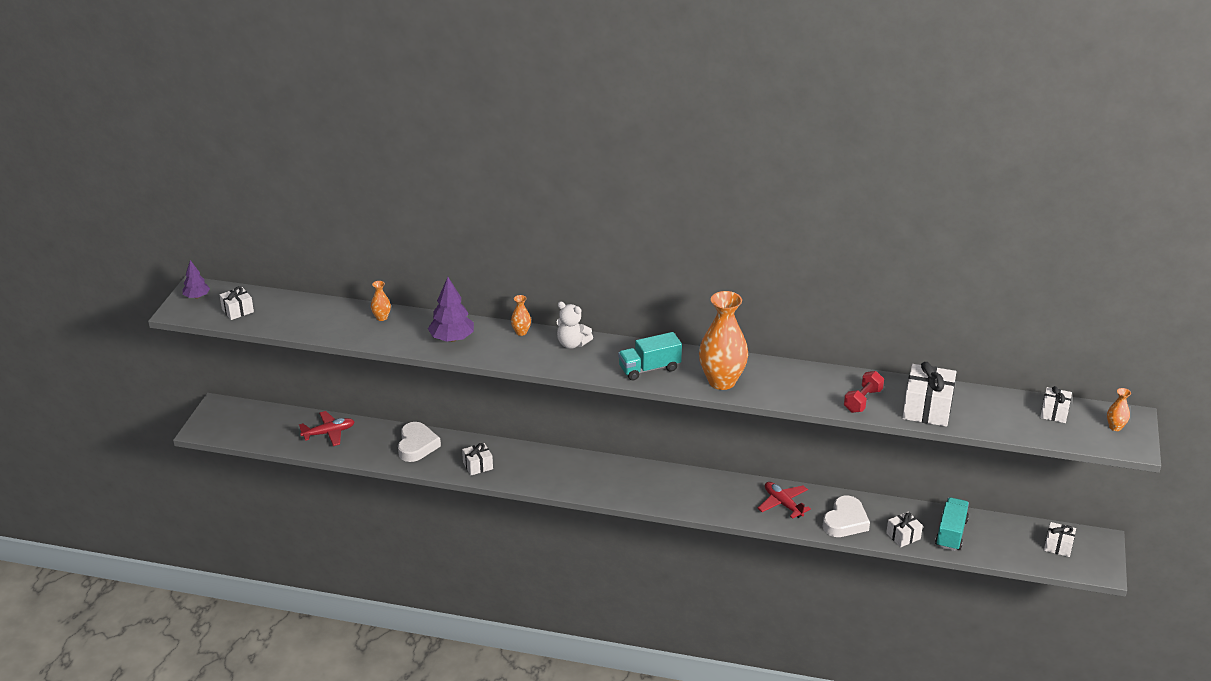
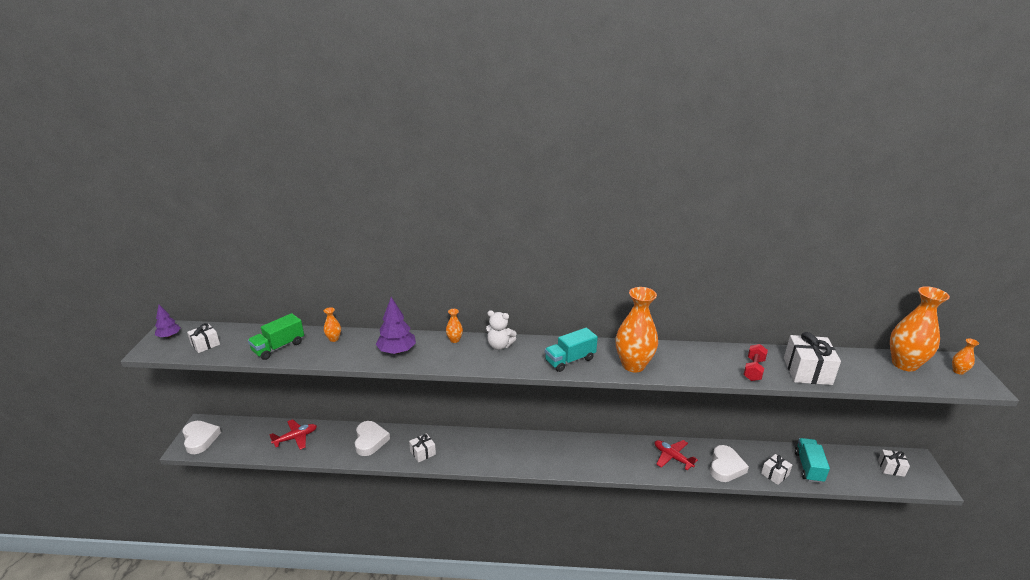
camera: 10 degrees left, 5 degrees down
(217, 422) = (200, 439): none -> white heart
(319, 321) = (278, 347): none -> green truck
(1054, 412) = (904, 364): white gift -> orange vase

